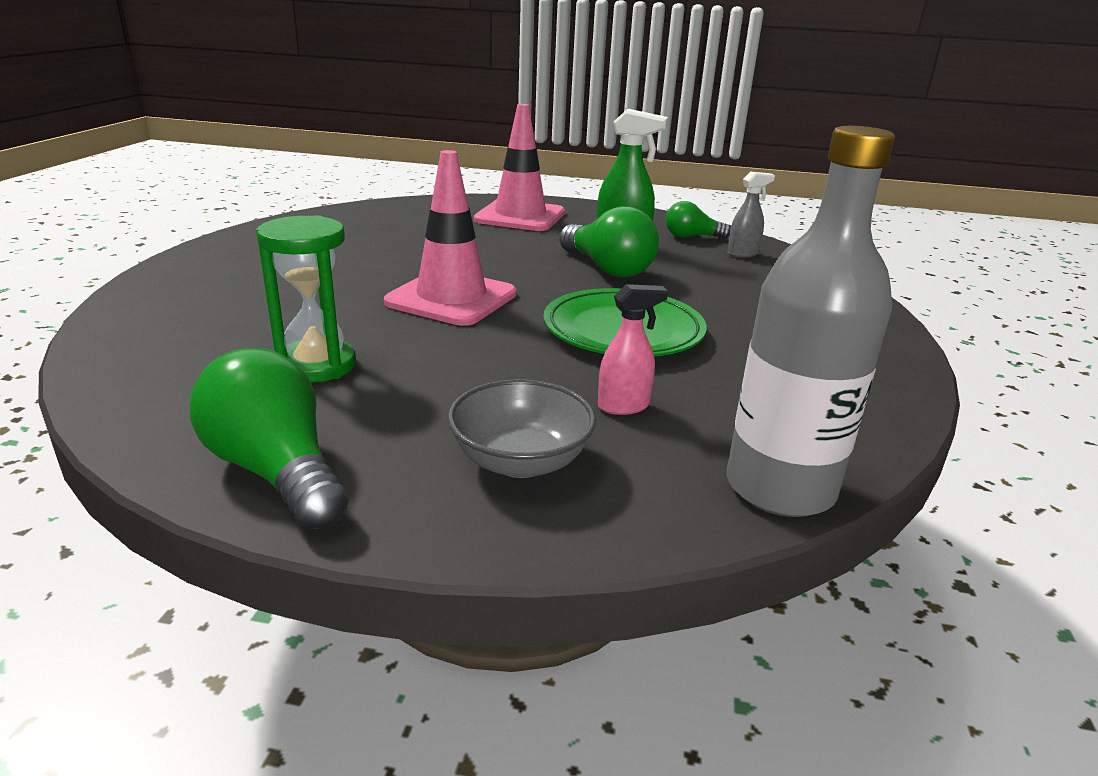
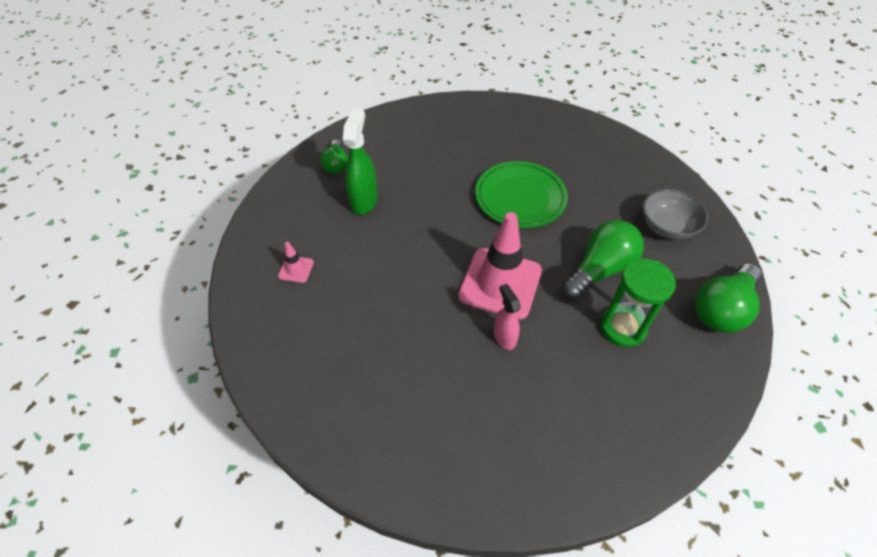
camera: 95 degrees left, 25 degrees up
(520, 216) = (296, 269): pink traffic cone -> pink traffic cone, size x0.42
(607, 269) = (418, 207): green light bulb -> green light bulb (599, 270)
(624, 406) = (604, 196): pink spray bottle -> pink spray bottle (504, 337)
(743, 254) = (370, 142): grey spray bottle -> none
(780, 488) = (643, 154): grey bottle -> none

